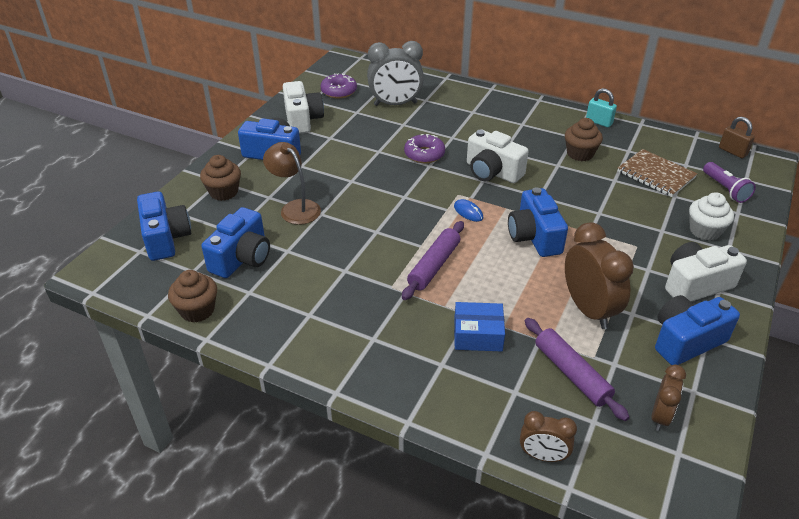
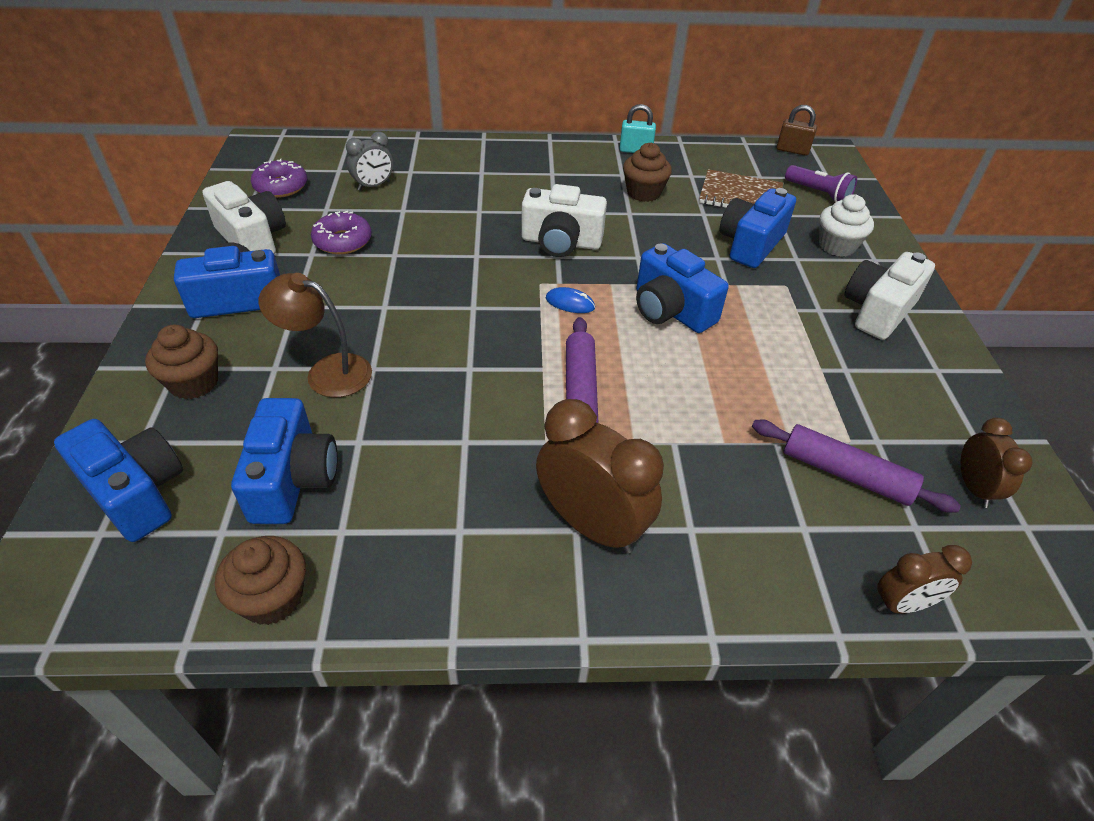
camera: 30 degrees left, 5 degrees up
(395, 104) = (373, 186): grey clock -> grey clock, size x0.56
(424, 154) = (459, 242): purple donut -> purple donut (343, 241)
(478, 335) = (703, 467): blue box -> none
(588, 310) = (799, 382): brown clock -> brown clock (591, 525)
(686, 341) = (922, 382): blue camera -> blue camera (750, 244)

